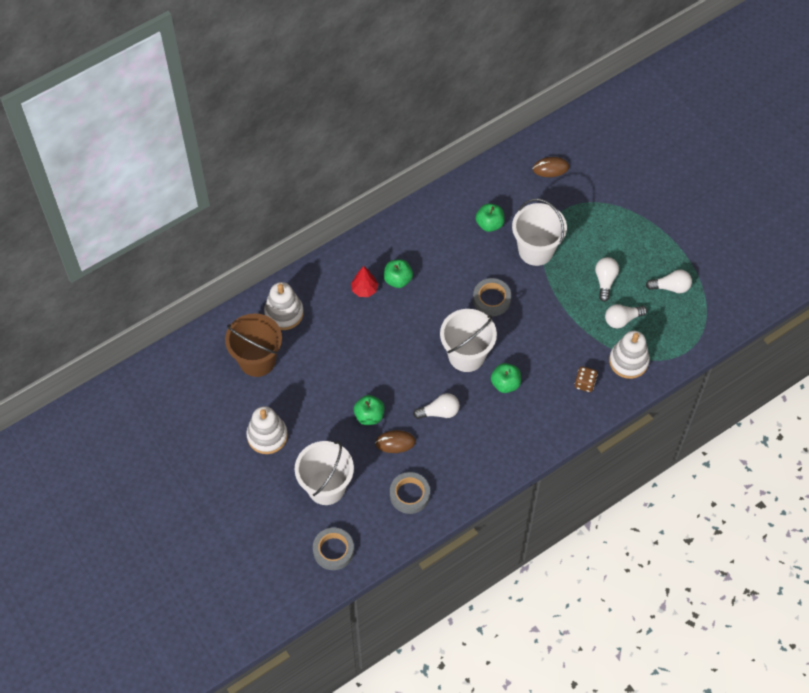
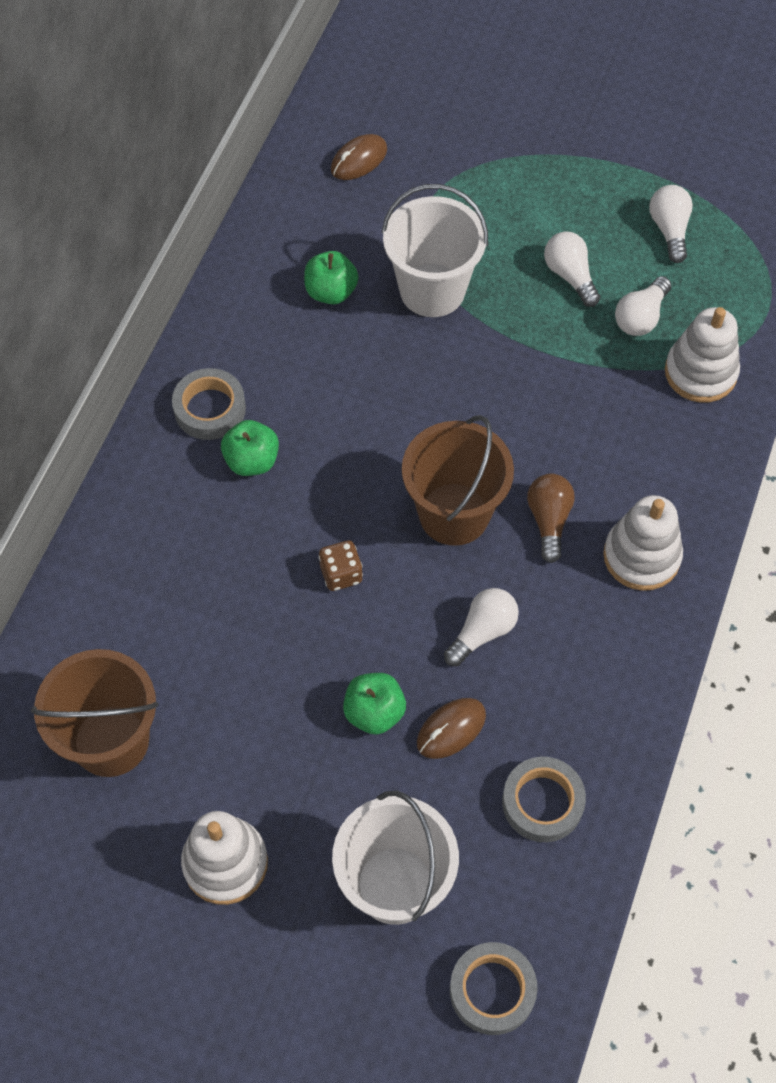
camera: 35 degrees left, 0 degrees up
(284, 313) = (100, 631): white stacking toy -> white stacking toy (641, 556)
(364, 289) = (209, 509): red tree -> none
(466, 355) = (454, 514): white bucket -> brown bucket
(491, 299) = (424, 403): grey tape -> grey tape (210, 409)
(505, 383) = (549, 520): green apple -> brown light bulb
(585, 383) = (665, 445): brown dice -> brown dice (341, 574)
(670, 287) = (669, 230): white light bulb -> white light bulb turned 60 degrees counterclockwise

